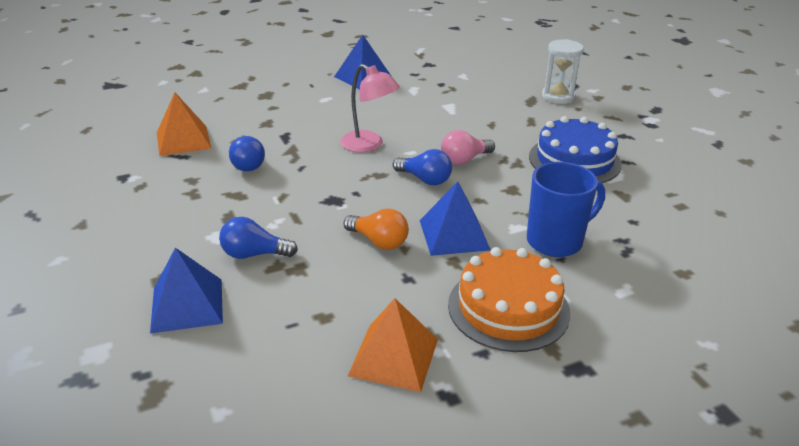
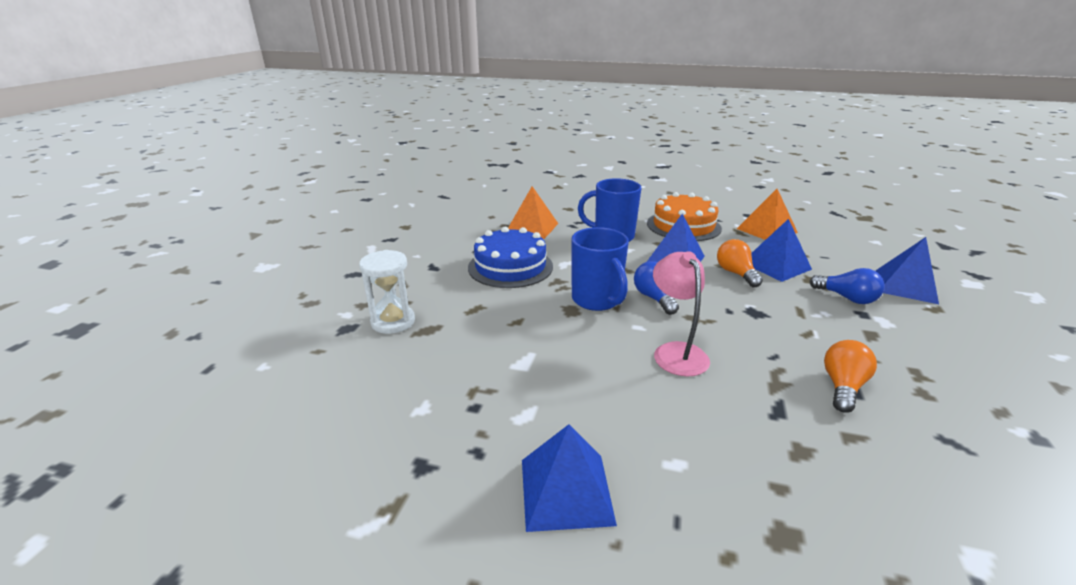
camera: 140 degrees left, 5 degrees down
(183, 140) = (956, 476): orange pyramid -> orange pyramid (532, 228)
(248, 164) = (842, 387): blue light bulb -> orange light bulb
(344, 275) = (776, 265): none -> blue pyramid
(464, 160) = (597, 300): pink light bulb -> blue mug

